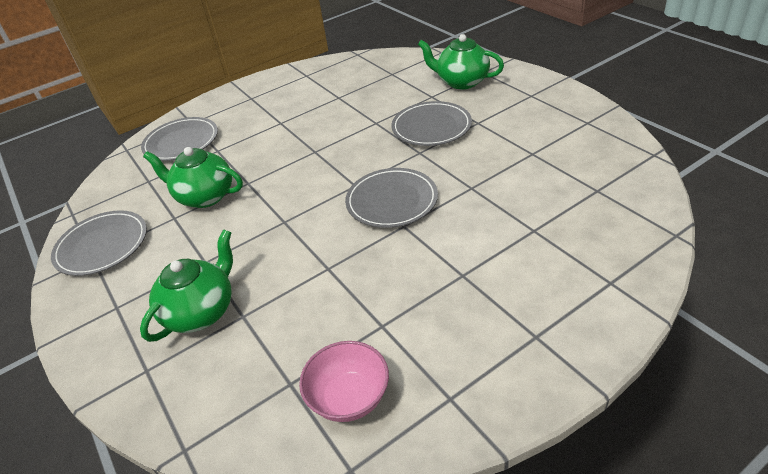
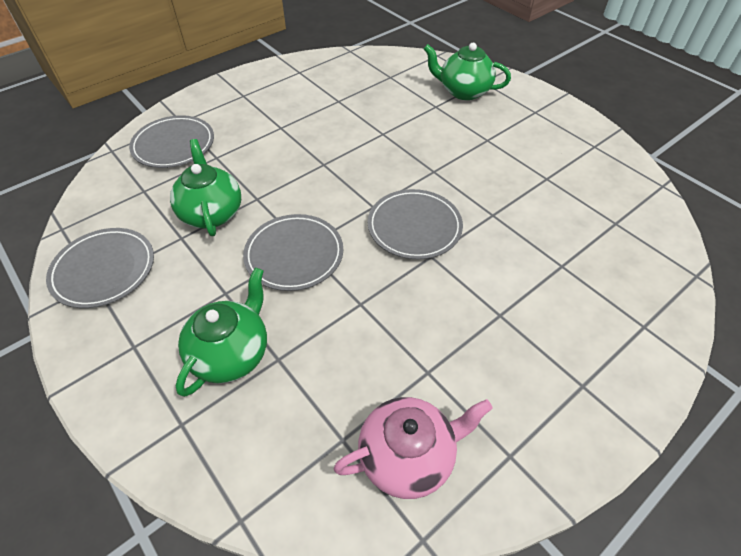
camera: 10 degrees left, 10 degrees up
(205, 196) = (212, 213): green teapot -> green teapot turned 60 degrees clockwise
(349, 398) = (408, 456): pink bowl -> pink teapot
(431, 127) = (441, 142): grey plate -> grey plate (294, 255)

